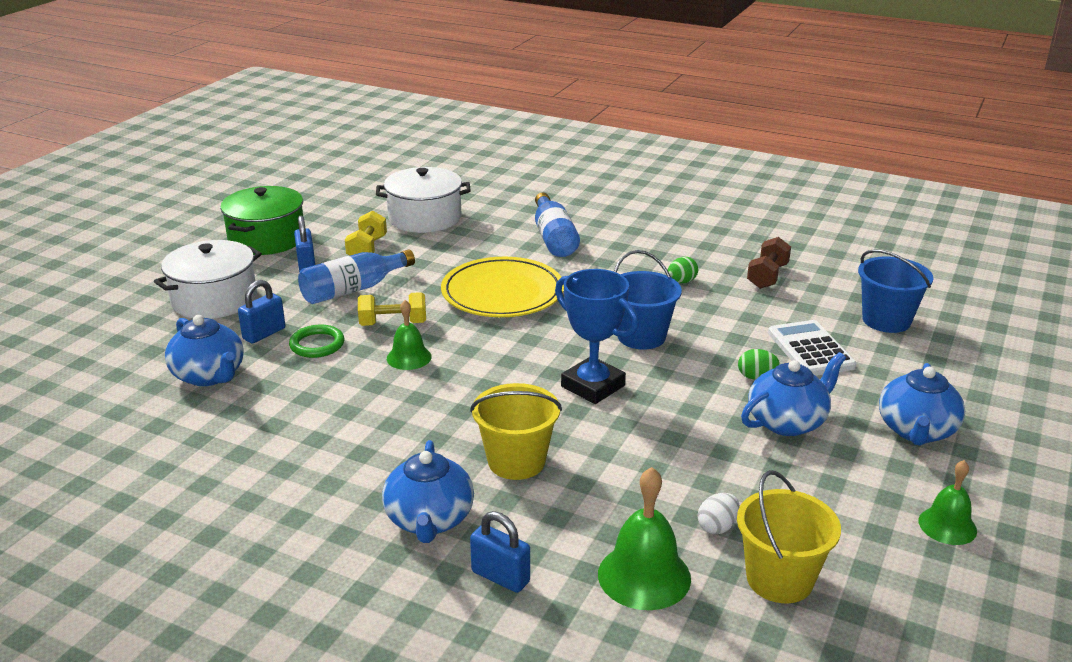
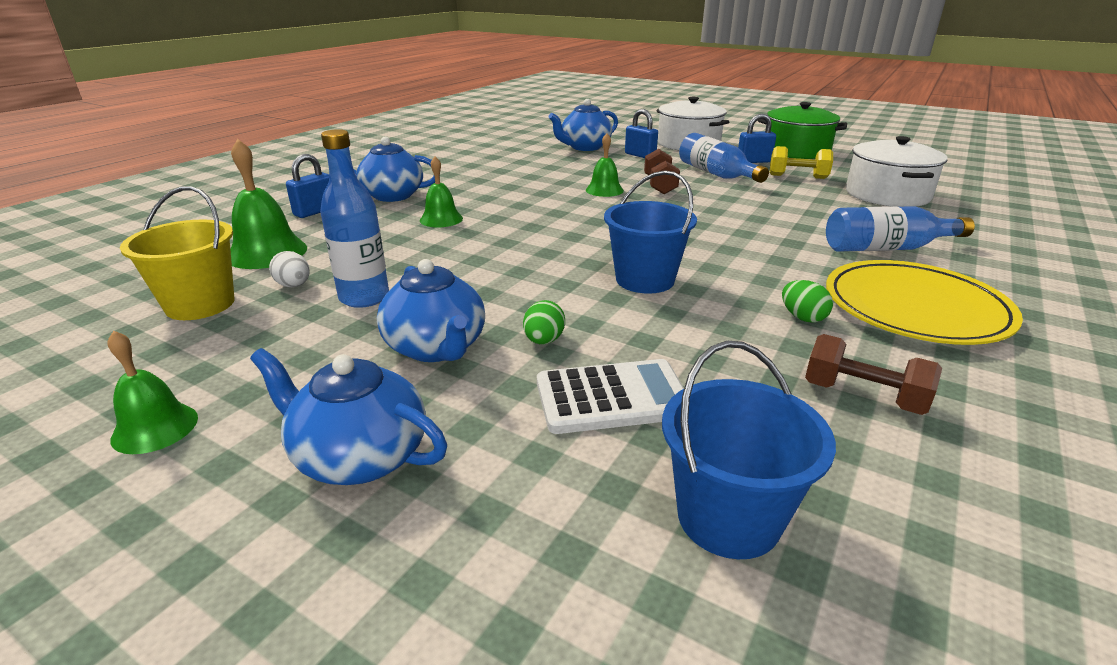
camera: 95 degrees right, 0 degrees up
(317, 344) = (624, 167): green ring -> none
(393, 324) = (659, 185): yellow dumbbell -> brown dumbbell
(502, 293) = (730, 221): yellow plate -> yellow plate (915, 308)
(516, 461) = (441, 219): yellow bucket -> green bell
(593, 386) = (545, 250): blue trophy -> none
(724, 475) = (364, 297): none -> blue bottle

